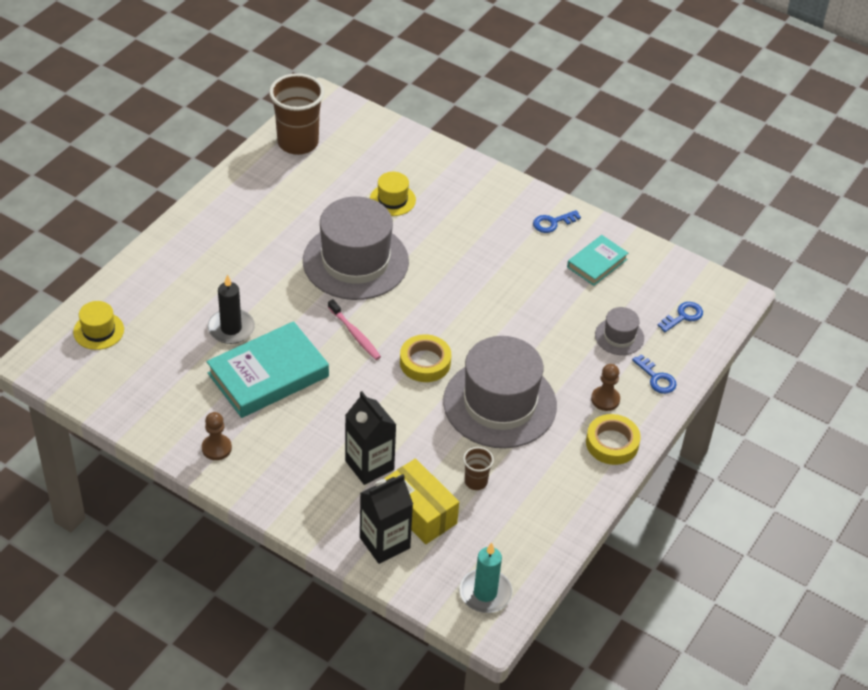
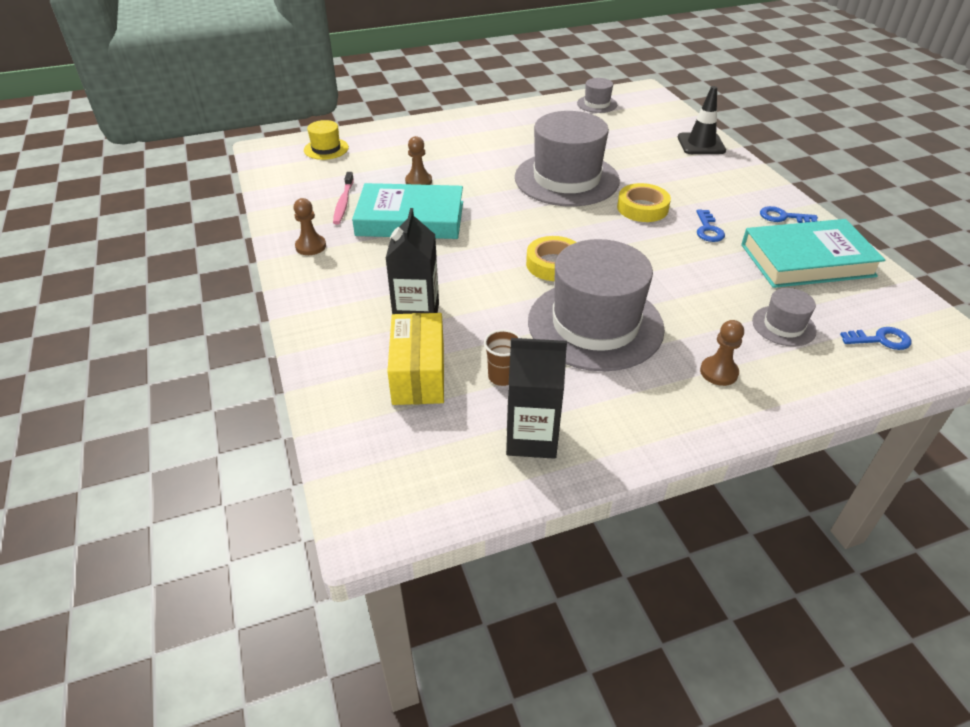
camera: 40 degrees right, 5 degrees down
(231, 328) = (418, 181): black candle -> brown pawn
(298, 143) = (597, 104): brown cup -> grey hat
(355, 334) = (512, 222): pink toothbrush -> pink toothbrush (343, 203)
(384, 543) = (356, 382): black carton -> black carton (532, 438)
(392, 200) = (640, 155): yellow hat -> none
(432, 160) = (701, 144): none -> black traffic cone
(485, 593) = (400, 486): turquoise candle -> none
(597, 263) = (807, 260): turquoise book -> turquoise book, size x1.79
(612, 443) = (691, 416): yellow tape -> yellow tape (642, 208)
(656, 378) = (801, 380): blue key -> blue key (708, 229)

